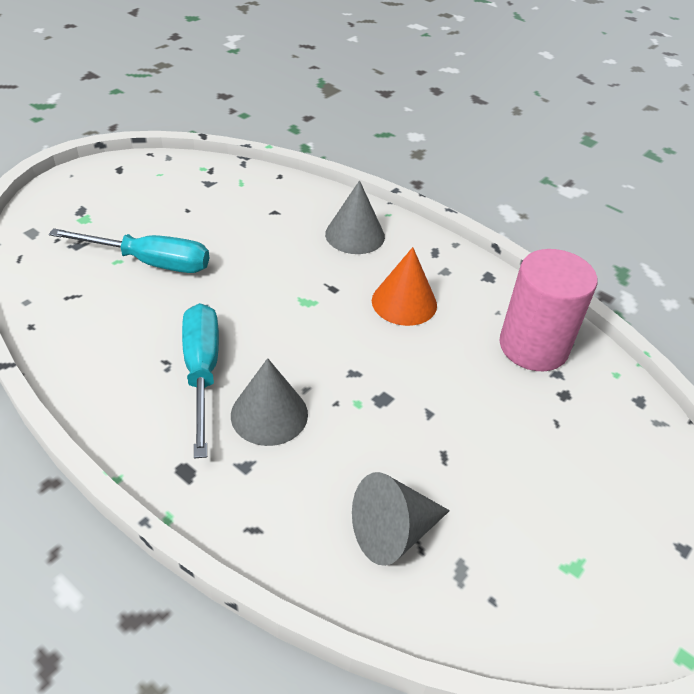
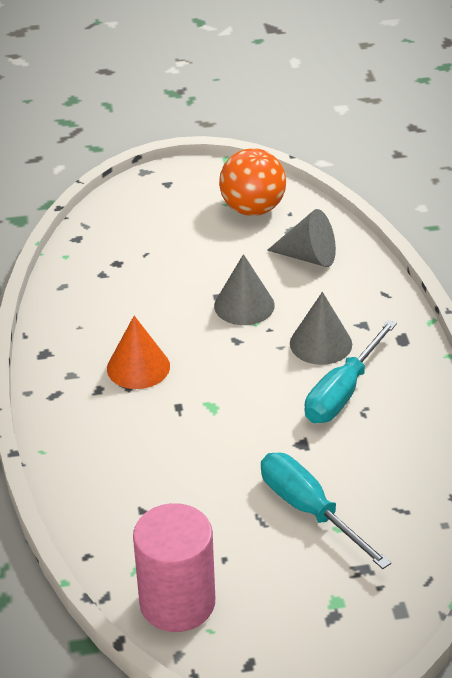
camera: 135 degrees left, 5 degrees down
(355, 235) = (100, 445): grey cone -> grey cone (244, 305)
(533, 346) = (92, 294): pink cylinder -> pink cylinder (177, 602)
(541, 573) = (253, 209): none -> orange ball

